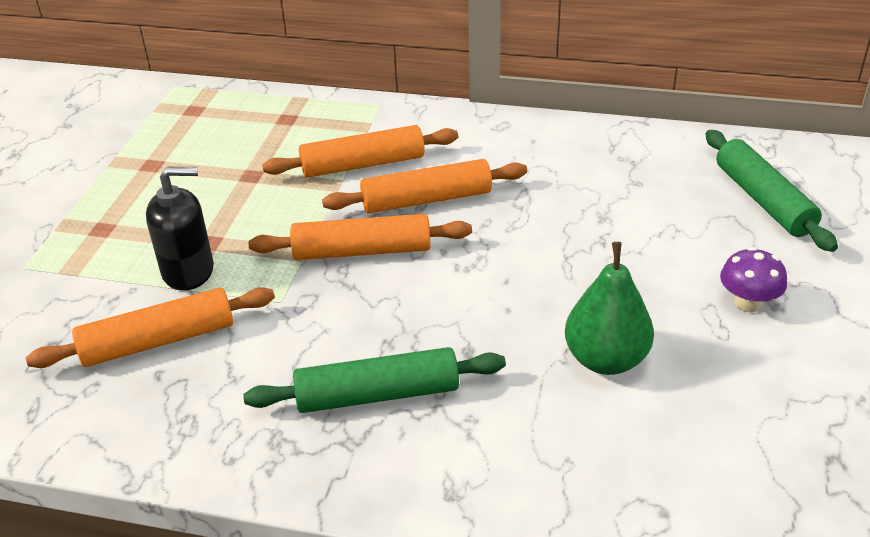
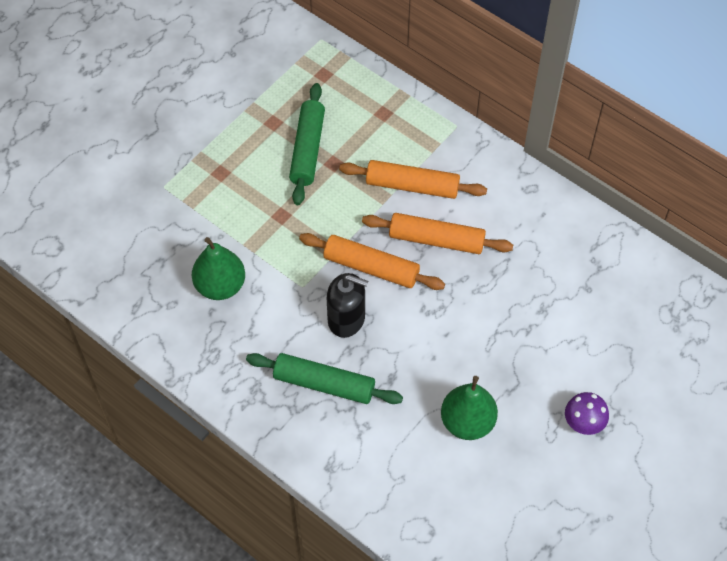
camera: 25 degrees right, 20 degrees up
(158, 341) = (220, 286): orange rolling pin -> green pear
(188, 271) = (259, 236): black soap dispenser -> black soap dispenser (346, 319)
(763, 200) = (662, 345): green rolling pin -> green rolling pin (307, 149)

